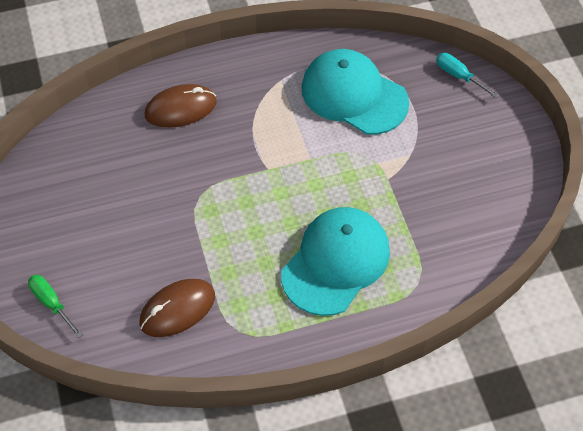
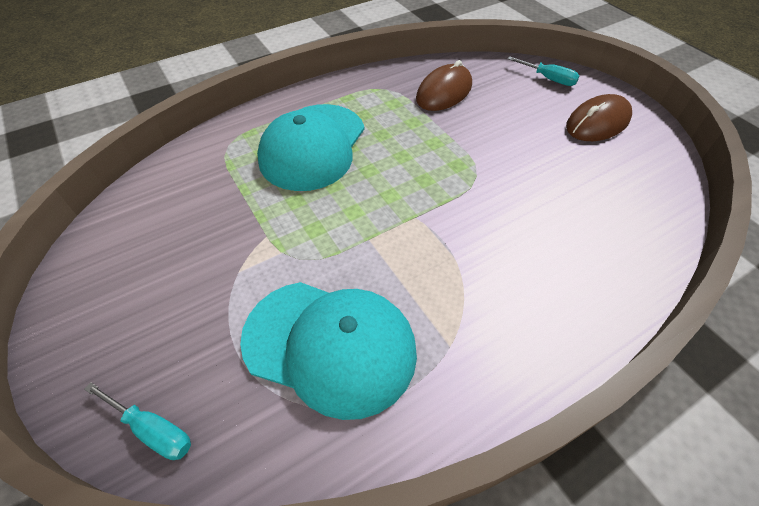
camera: 165 degrees right, 5 degrees down
(51, 303) = (548, 79): green screwdriver -> turquoise screwdriver
(180, 108) = (562, 266): brown mouse -> brown mouse (597, 123)

